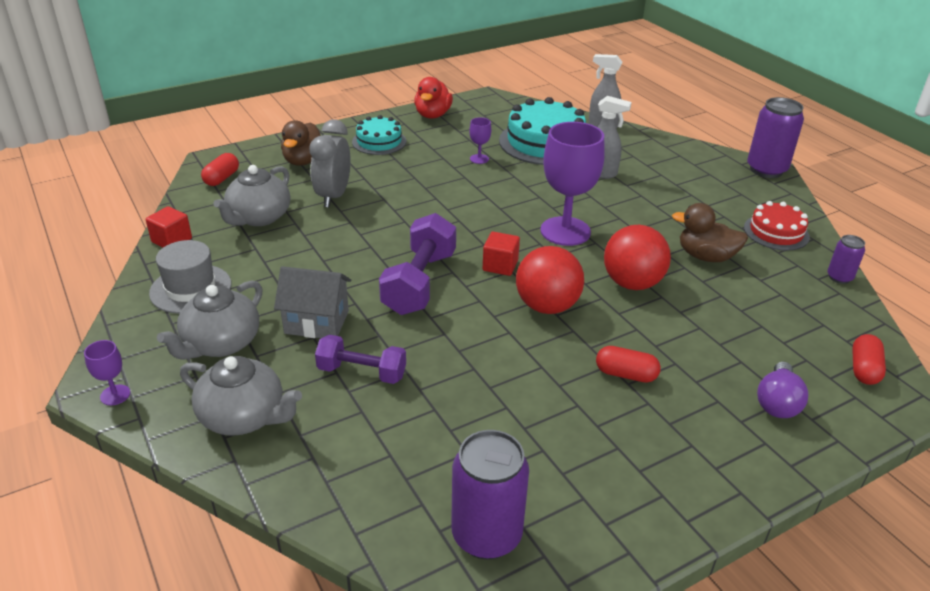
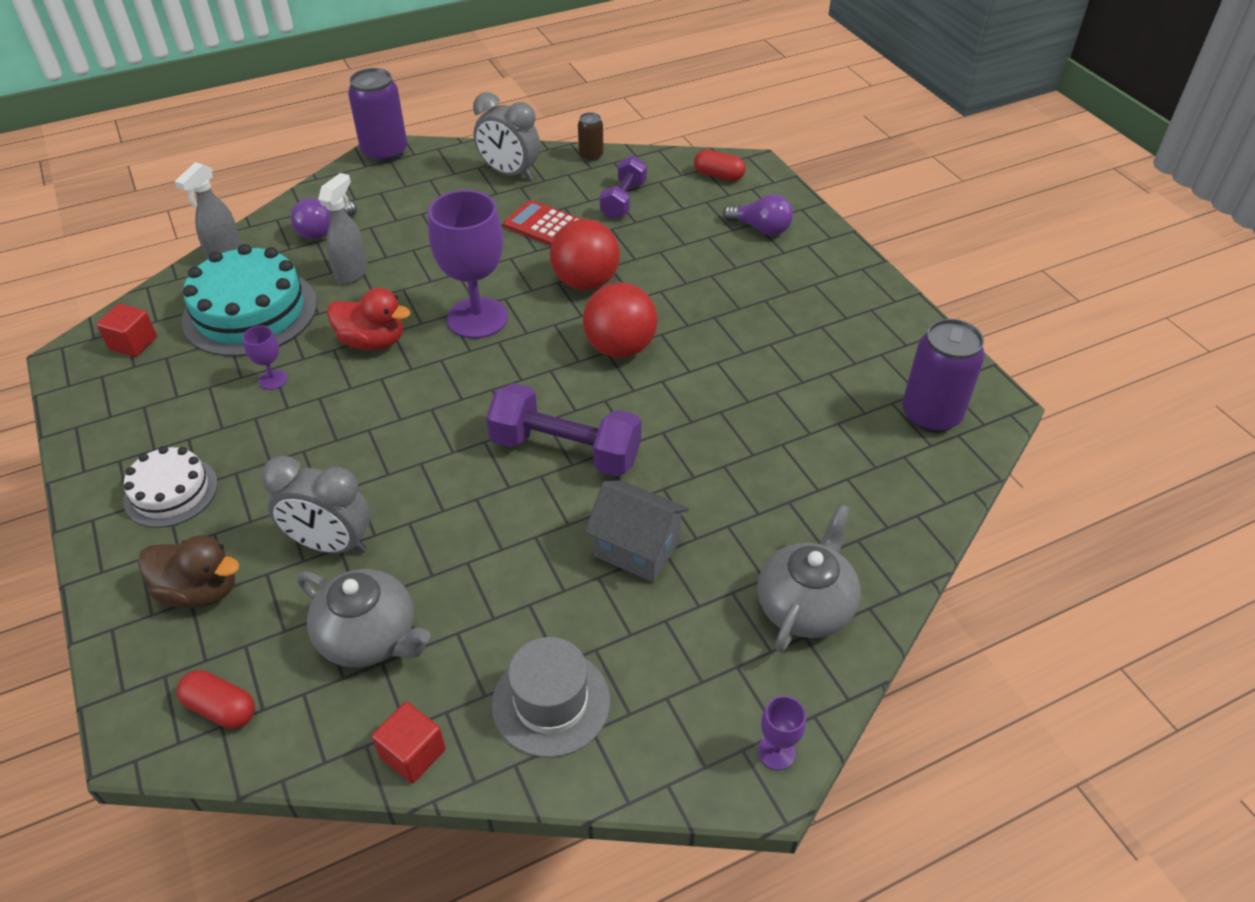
camera: 85 degrees left, 10 degrees up
(220, 344) = (676, 647): grey teapot -> none
(316, 322) = (637, 548): grey house -> grey house turned 75 degrees counterclockwise
(362, 372) = (728, 502): purple dumbbell -> purple dumbbell (623, 200)
(379, 141) = (171, 492): turquoise cake -> white cake
(433, 115) = (105, 424): red duck -> red duck (372, 342)
(500, 265) = (539, 378): red cube -> red cube (133, 343)
(625, 374) = (727, 307): red capsule -> none
(647, 157) = (324, 230): none -> purple light bulb
(706, 257) = (545, 226): brown duck -> red calculator
(776, 232) = (509, 173): red cake -> grey clock
(839, 277) = (591, 156): purple can -> brown can

